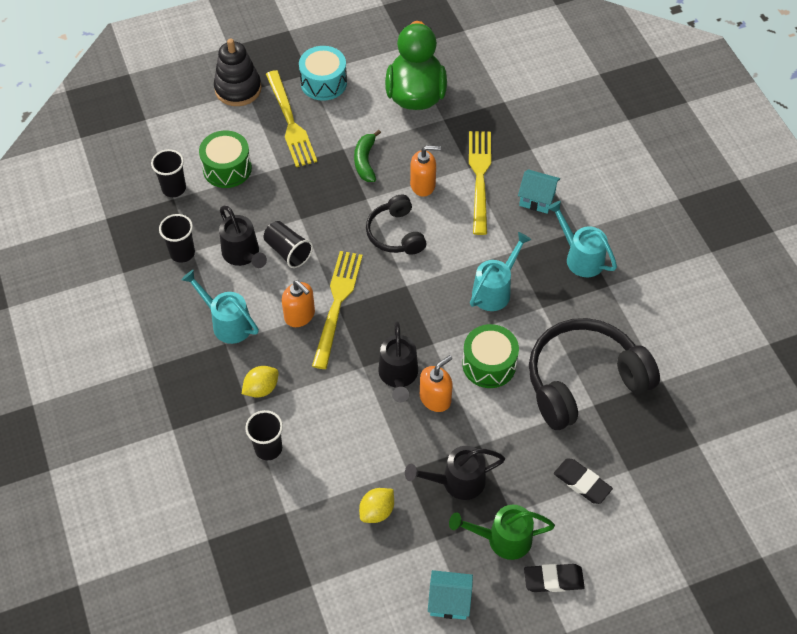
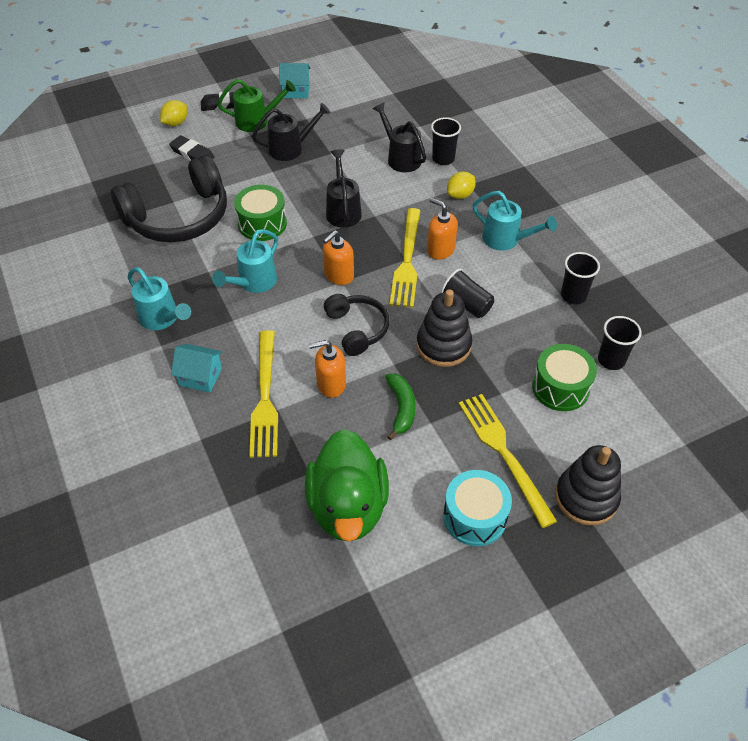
camera: 175 degrees right, 5 degrees down
(243, 255) = (511, 298): black watering can -> black watering can (401, 158)
(318, 212) = (443, 345): none -> black stacking toy
(377, 511) = (351, 130): yellow lemon -> yellow lemon (176, 123)
(435, 398) = (309, 197): orange soap dispenser -> orange soap dispenser (338, 275)

